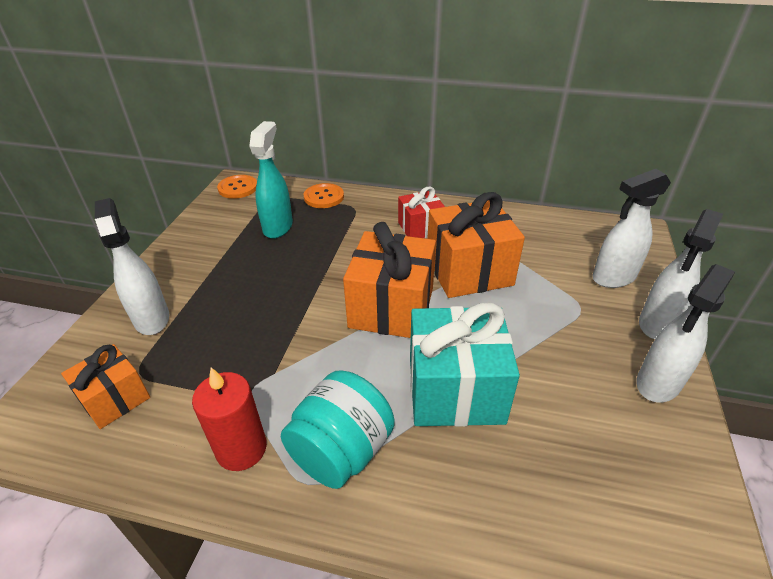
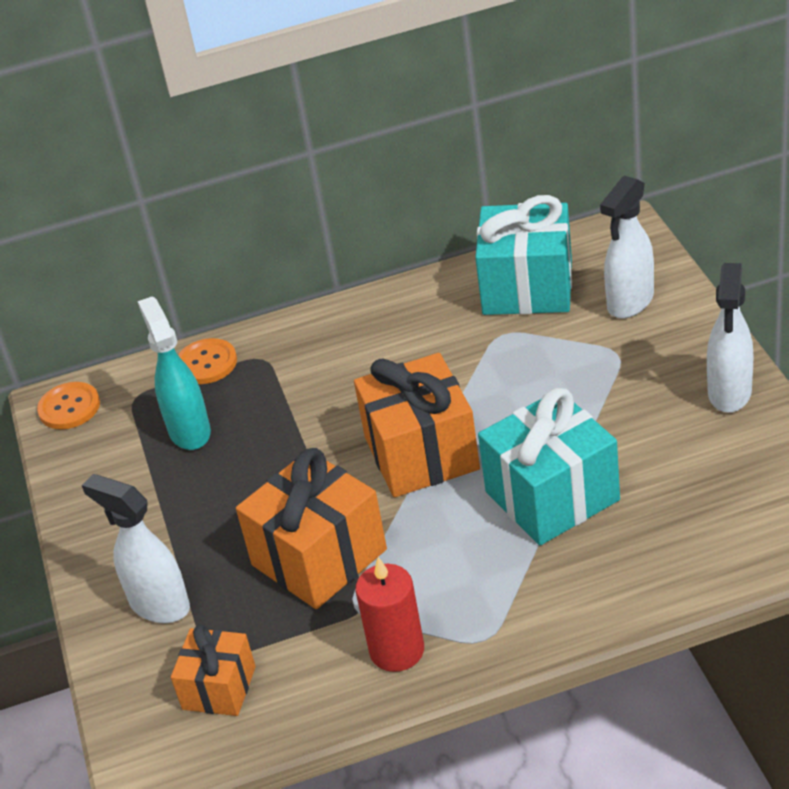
camera: 25 degrees left, 0 degrees up
(341, 451) = (491, 601): turquoise jar -> none
(420, 228) = (372, 345): red gift -> none
(469, 271) = (472, 370): orange gift -> orange gift (319, 557)
(545, 237) = (527, 287): none -> turquoise gift
(657, 324) = (700, 334): white spray bottle -> none

